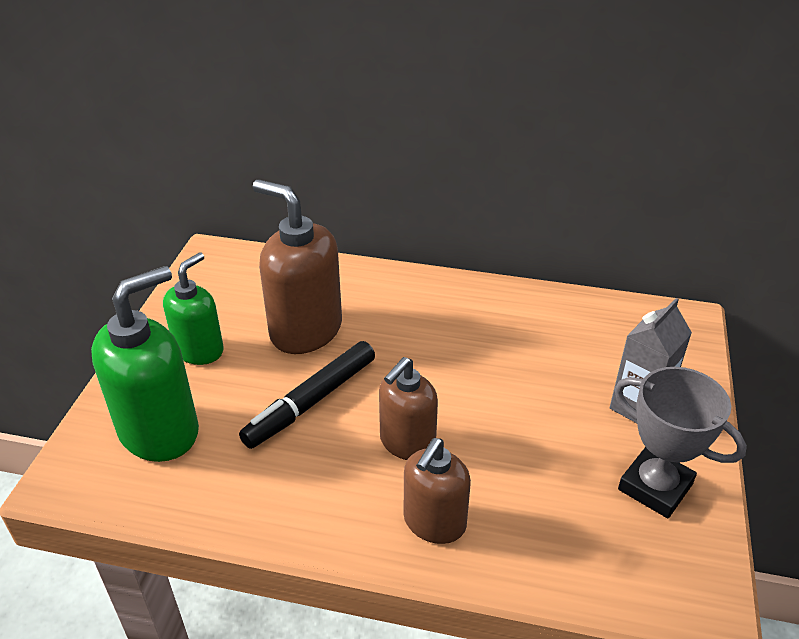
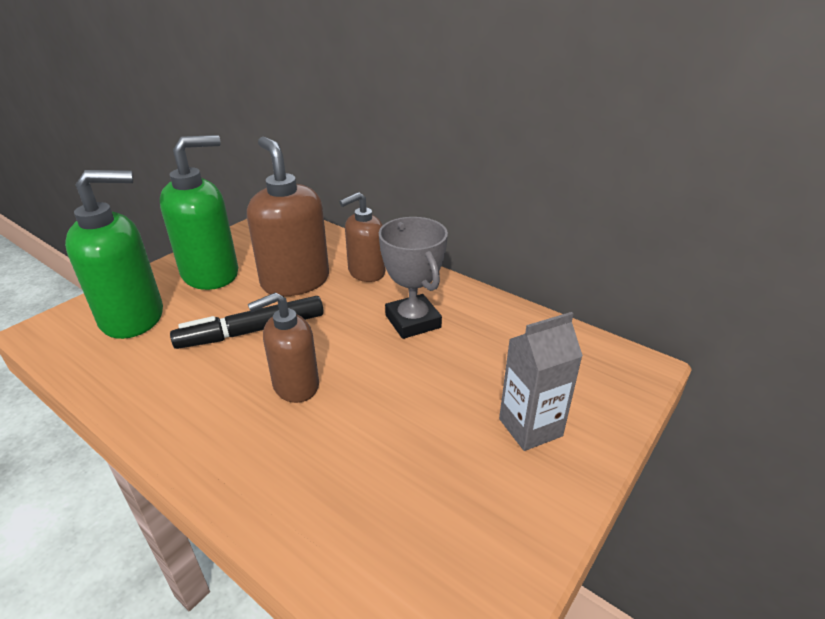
camera: 25 degrees right, 5 degrees down
(199, 350) = (211, 274): green soap dispenser -> green soap dispenser, size x1.58
(434, 522) = (258, 458): brown soap dispenser -> brown soap dispenser (366, 272)
(655, 487) = (489, 508): grey trophy -> grey trophy (413, 321)

